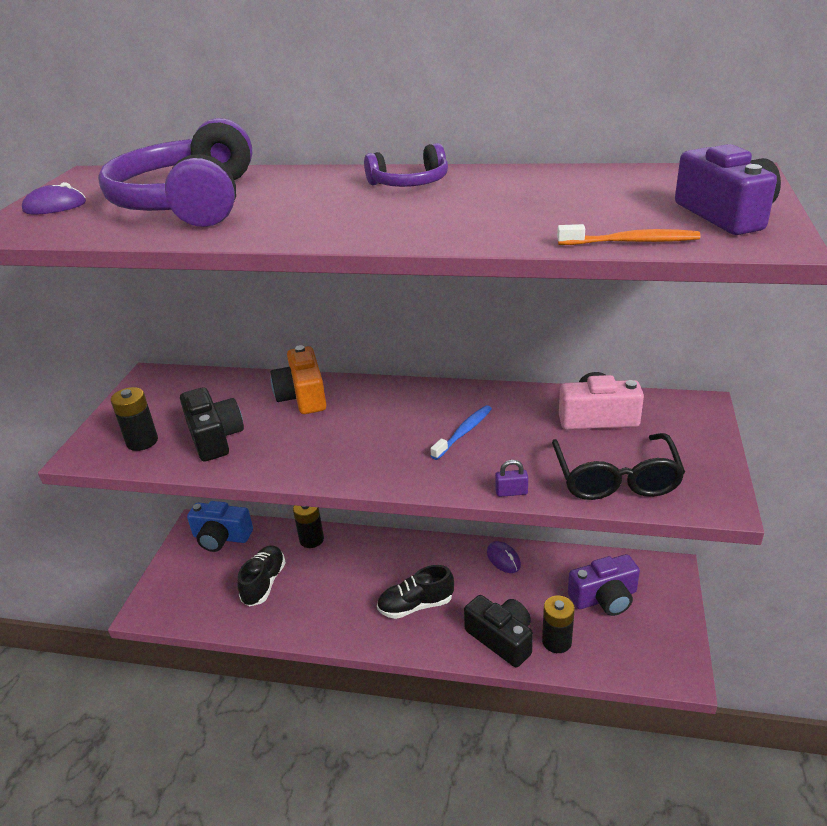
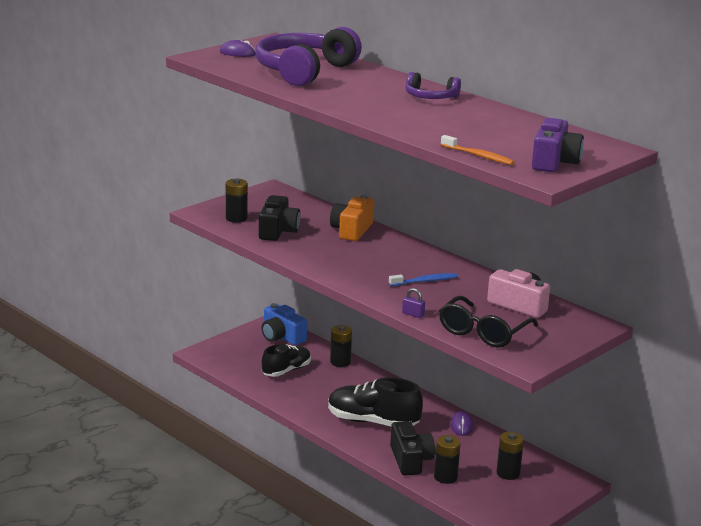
camera: 30 degrees right, 10 degrees down
(416, 605) = (372, 422): black shoe -> black shoe, size x1.51
(604, 598) = (508, 473): purple camera -> black battery

